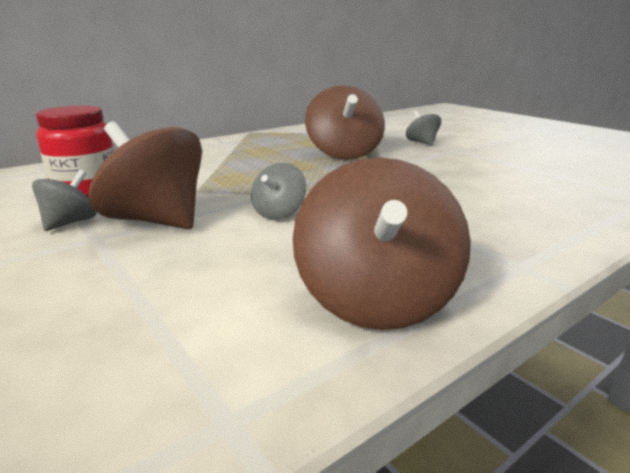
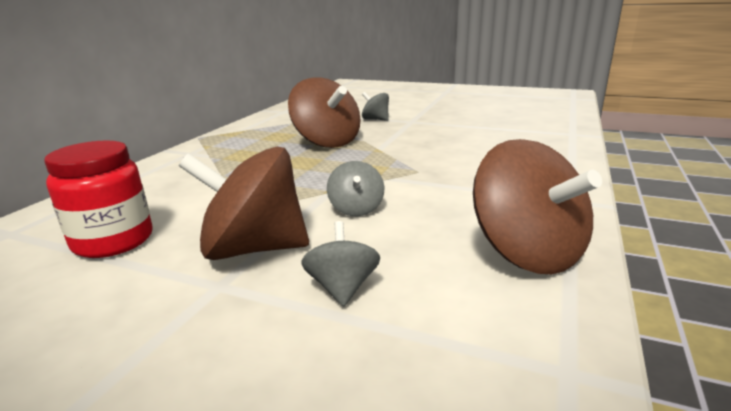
camera: 30 degrees left, 0 degrees up
(70, 223) = (159, 280): grey spinning top -> grey spinning top (342, 288)

